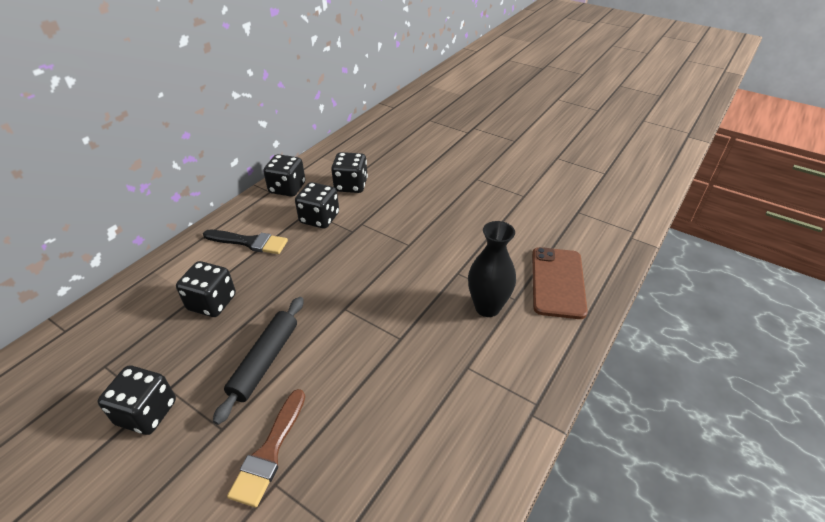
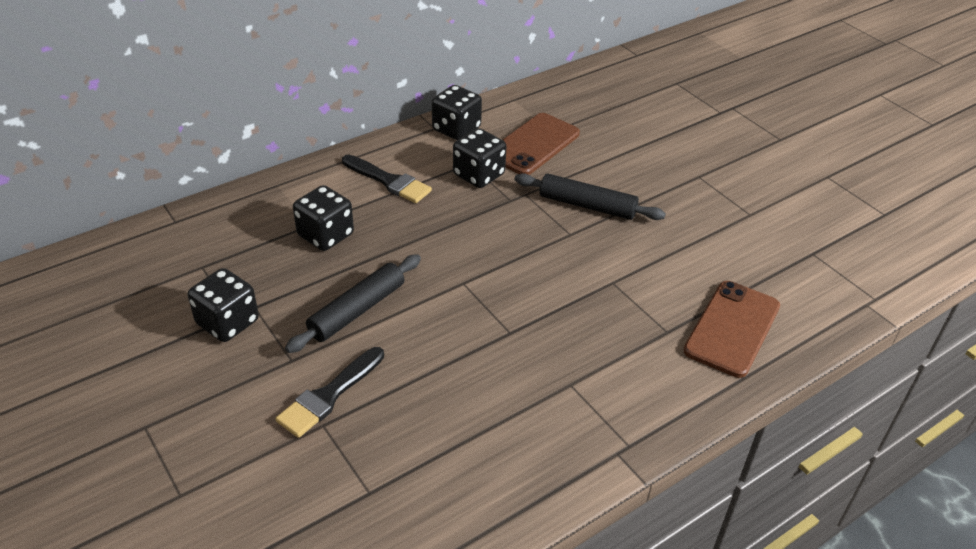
camera: 20 degrees right, 0 degrees up
(269, 452) = (329, 395): brown brush -> black brush
(351, 185) = (534, 145): black dice -> brown phone
(411, 220) = (587, 205): none -> black rolling pin
(487, 307) = (628, 330): black vase -> none

